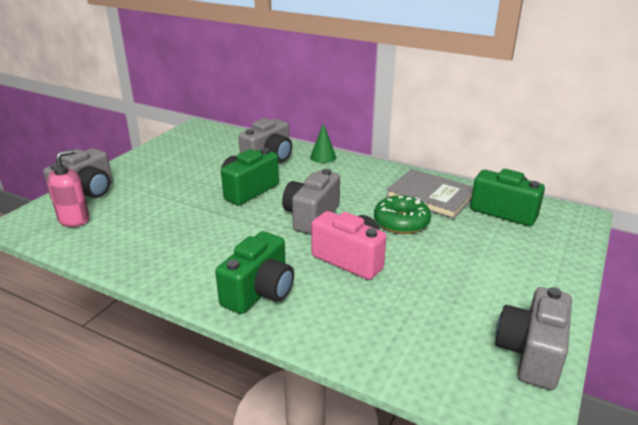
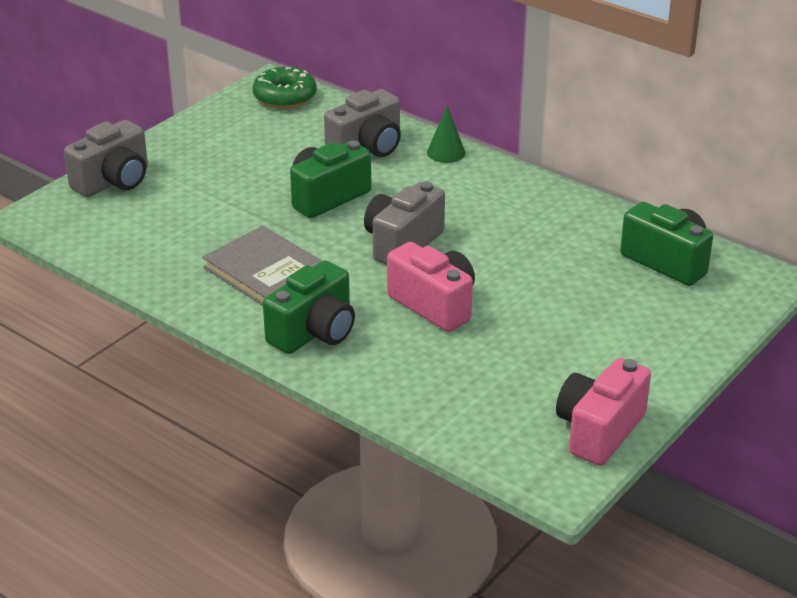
camera: 10 degrees right, 5 degrees up
(74, 220) = (99, 218): pink soap dispenser -> none
(401, 222) = (519, 263): green donut -> green donut (285, 97)
(431, 196) = (575, 229): grey book -> grey book (268, 272)
(531, 354) = (599, 430): grey camera -> pink camera

